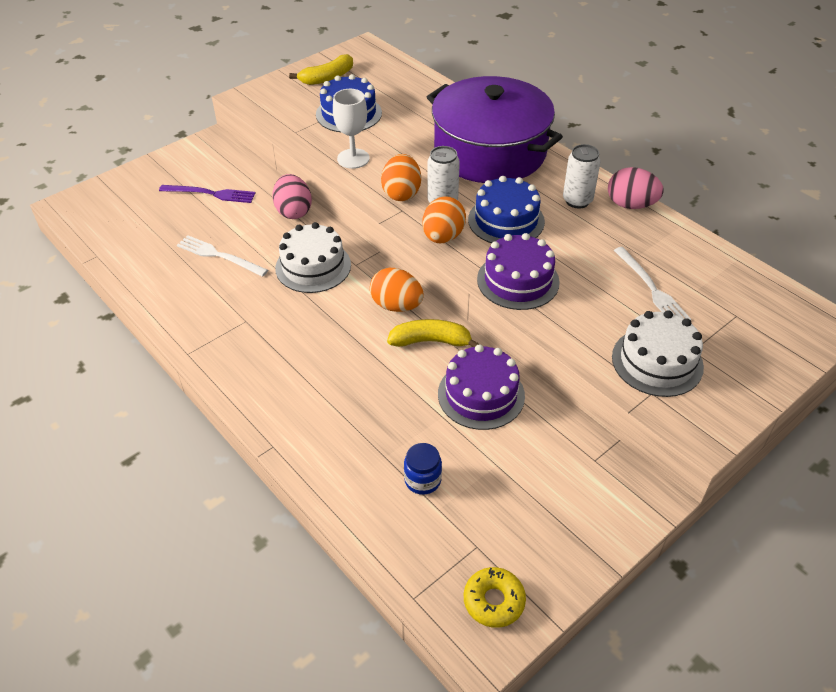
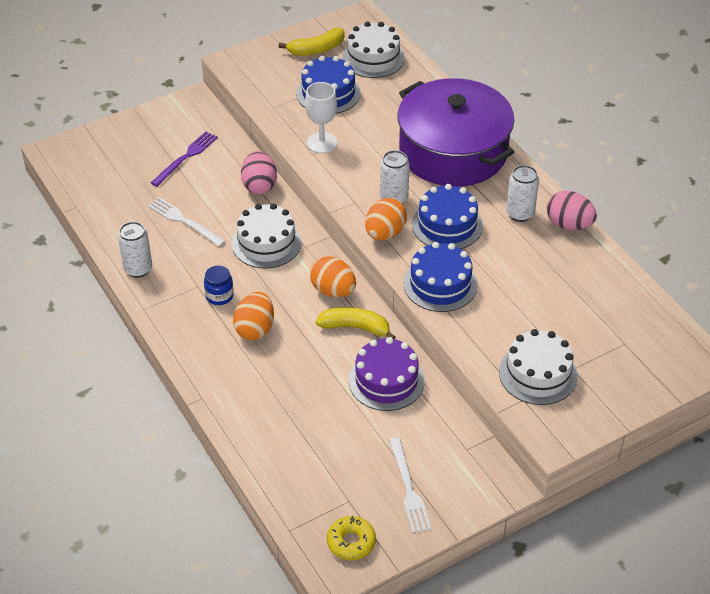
camera: 10 degrees right, 0 degrees up
(175, 311) = (138, 269): none -> white can
(211, 194) = (186, 157): purple fork -> purple fork turned 75 degrees counterclockwise
(386, 79) = (373, 58): none -> white cake
(401, 193) = (358, 185): orange egg -> orange egg (255, 329)
(422, 480) = (318, 443): blue jar -> blue jar (219, 296)
(518, 280) = (440, 284): purple cake -> blue cake
(651, 288) = (558, 308): white fork -> white fork (408, 488)

